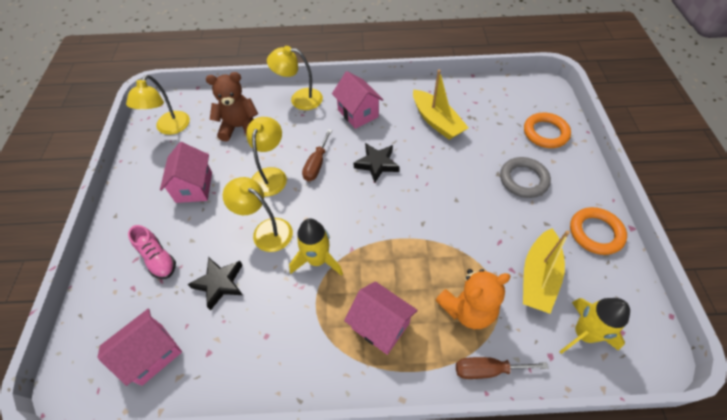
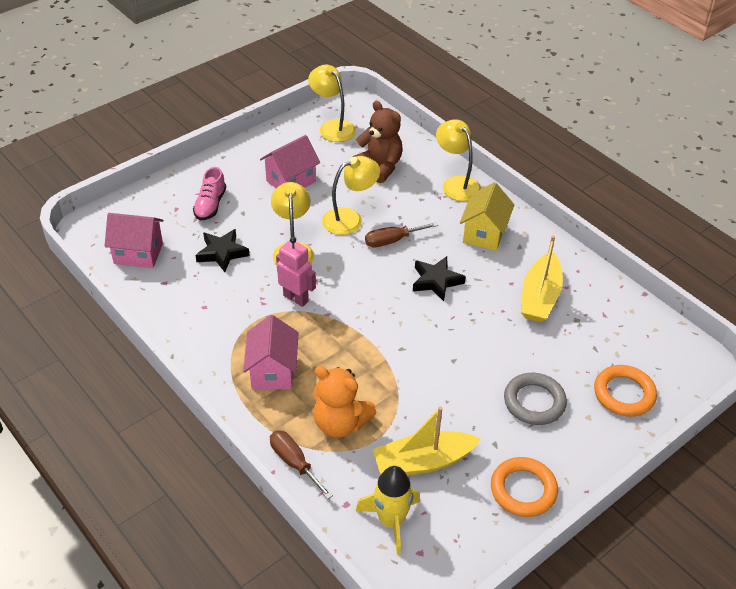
camera: 50 degrees right, 10 degrees down
(169, 128) = (332, 127): yellow lamp -> yellow lamp turned 75 degrees clockwise
(317, 260) = (296, 298): yellow rocket -> pink robot
(358, 113) = (484, 234): pink house -> yellow house

